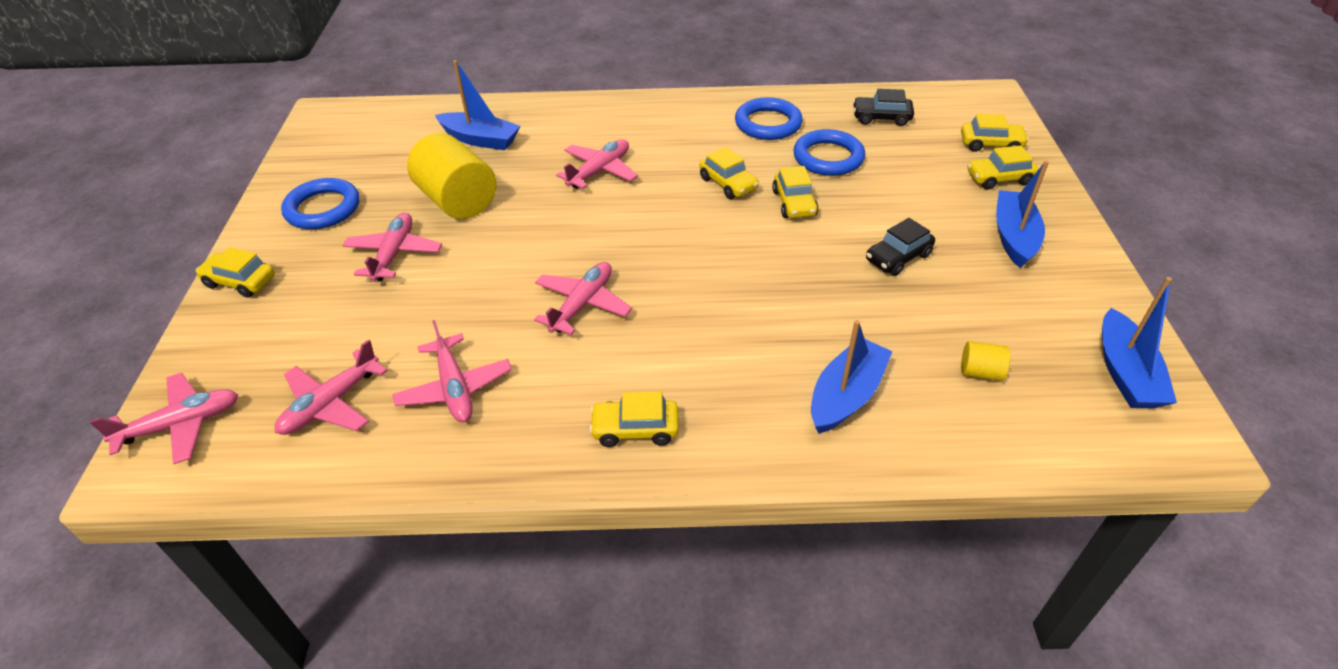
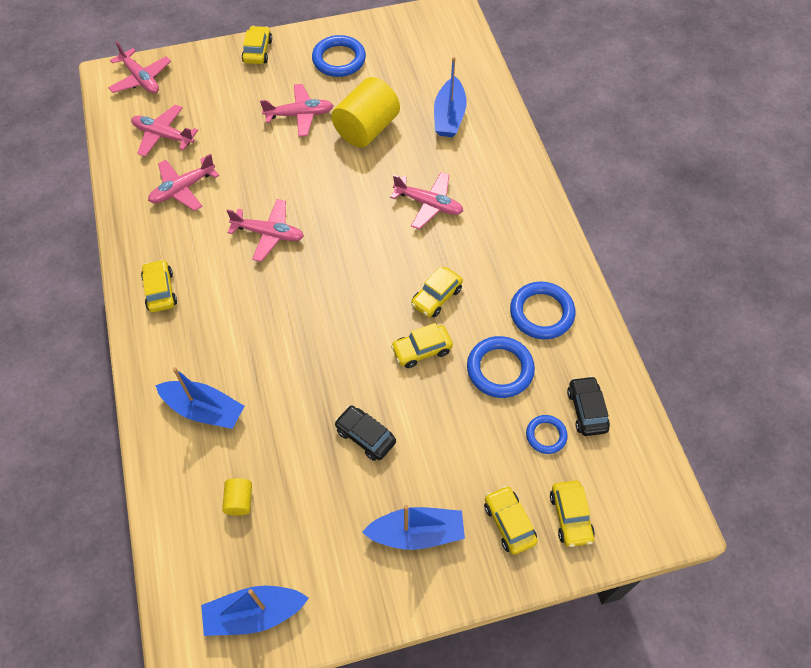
camera: 75 degrees right, 15 degrees up
(906, 143) = (546, 435): none -> blue ring

